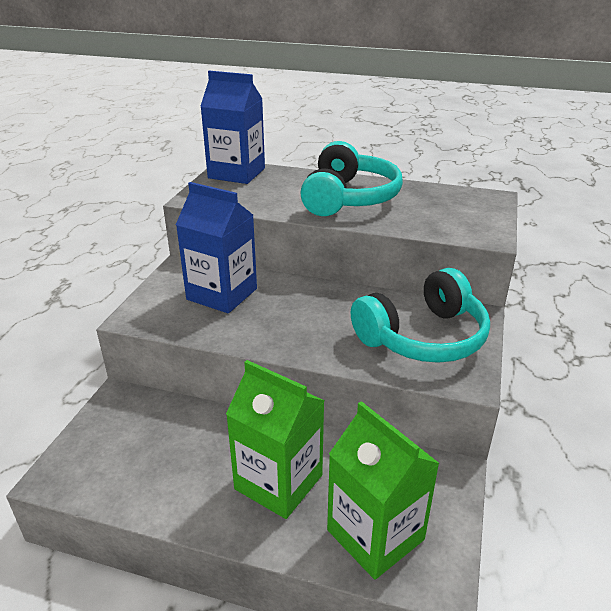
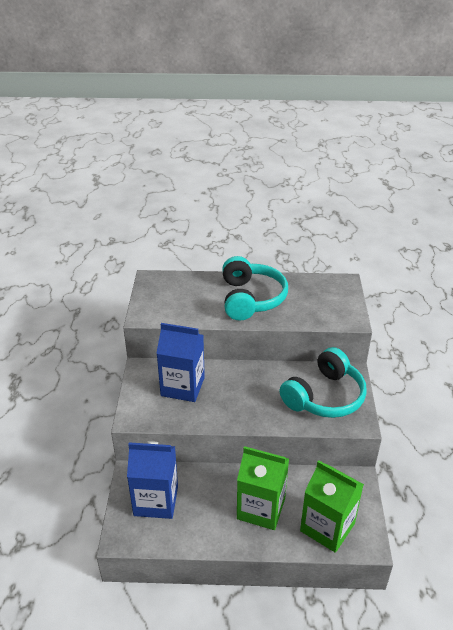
camera: 15 degrees left, 5 degrees up
(236, 173) = (160, 285): blue carton -> blue carton (156, 500)

